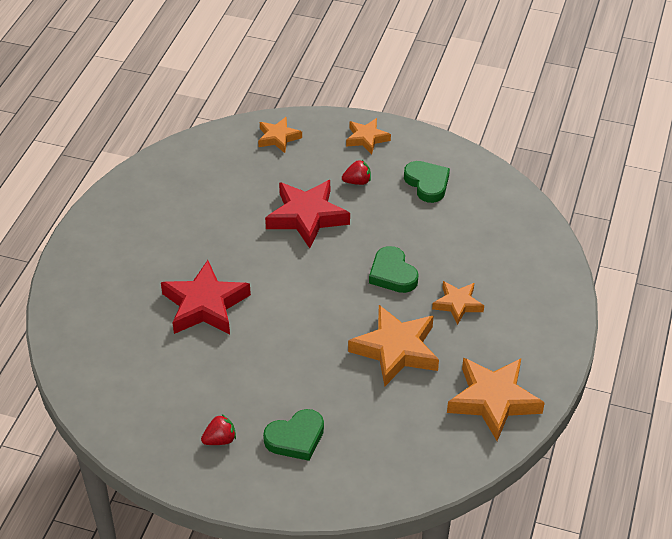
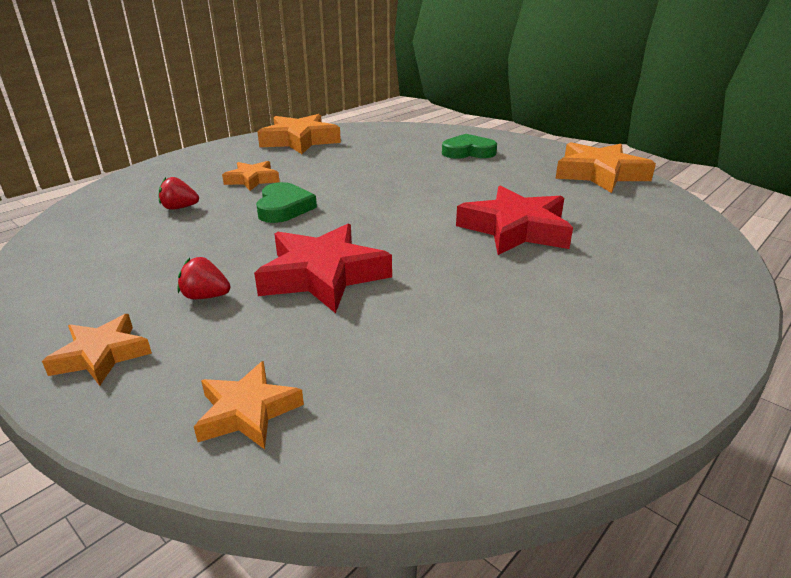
camera: 155 degrees left, 15 degrees down
(220, 440) = (533, 161): red strawberry -> red strawberry (179, 208)
(396, 350) = (342, 170): orange star -> orange star (599, 174)
(427, 183) = (122, 269): green heart -> none

